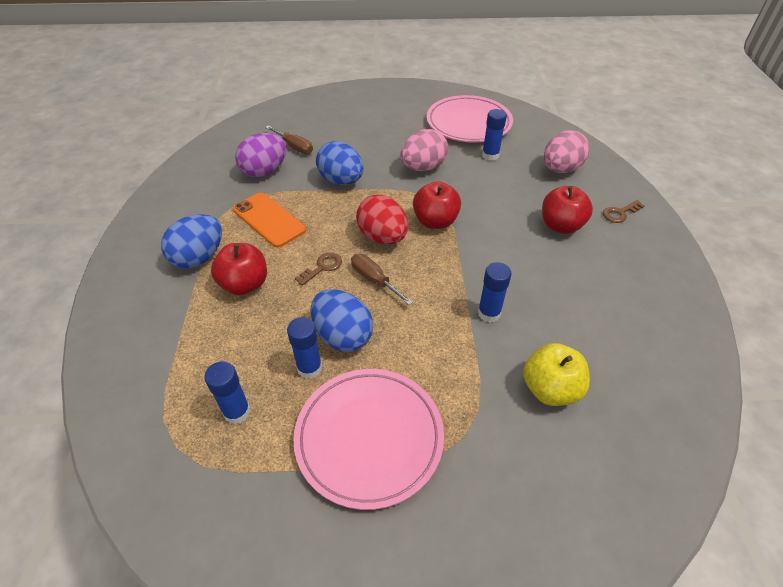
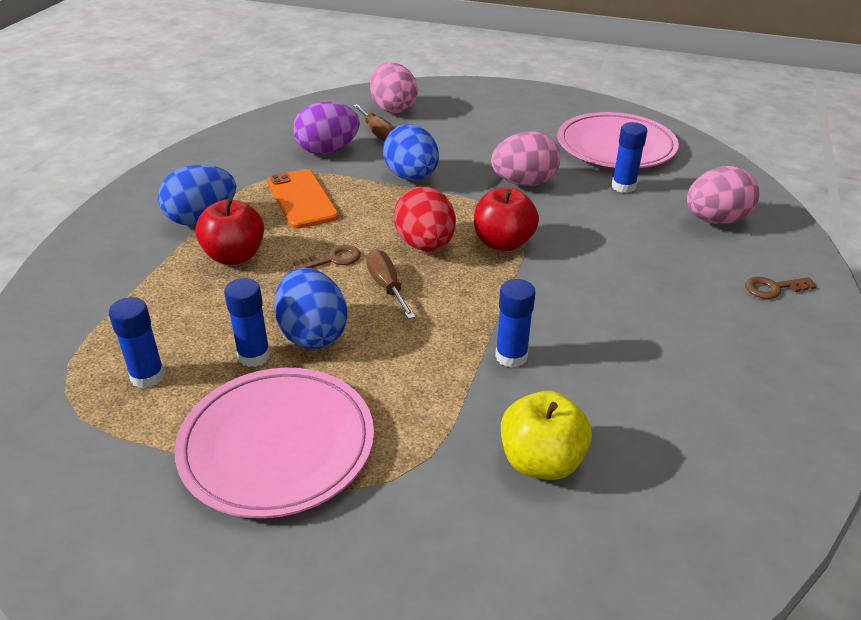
camera: 20 degrees right, 10 degrees down
(295, 123) = (393, 109): none -> pink egg
(561, 226) = (674, 284): red apple -> none

